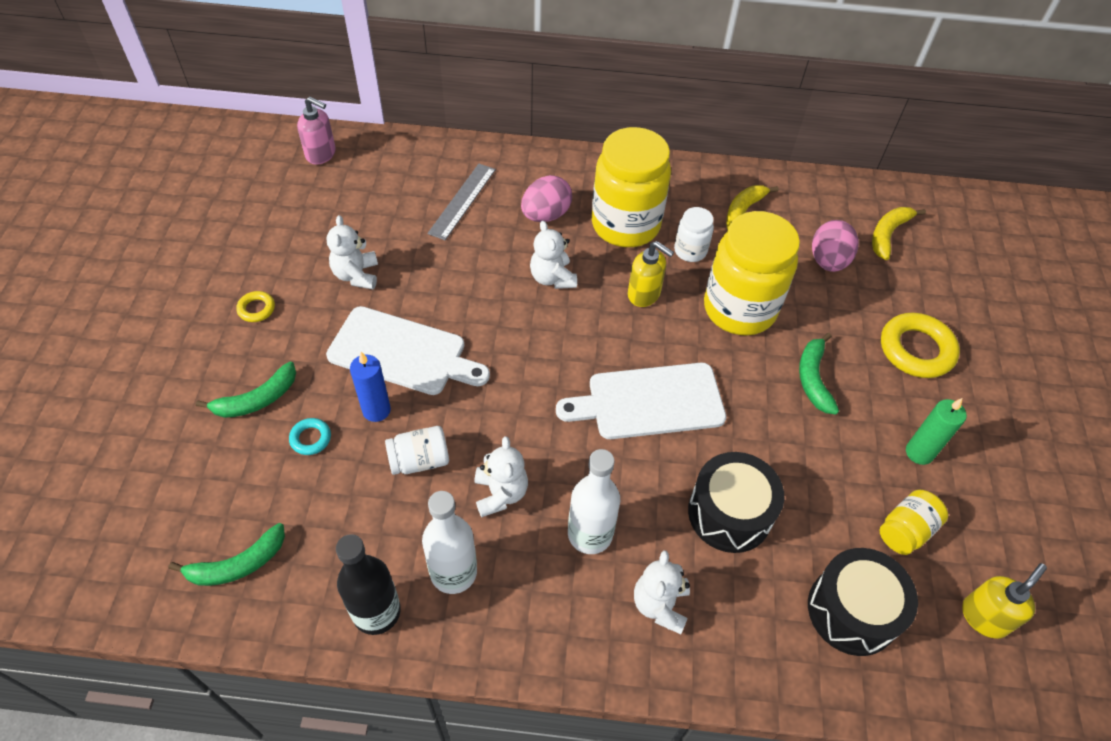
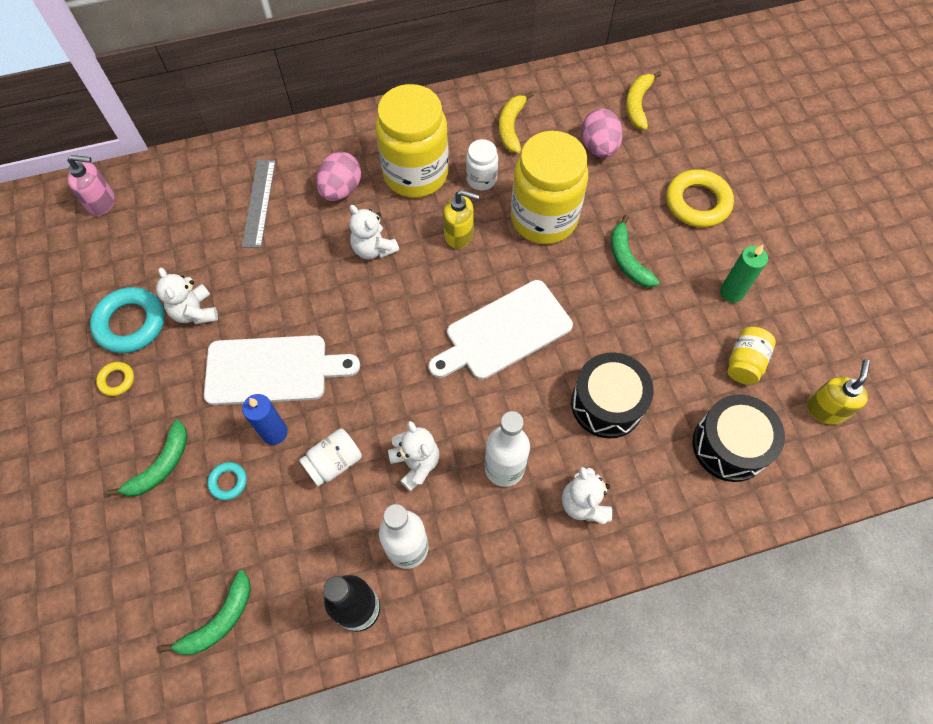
camera: 20 degrees left, 10 degrees up
(294, 264) = (131, 323): none -> turquoise ring

